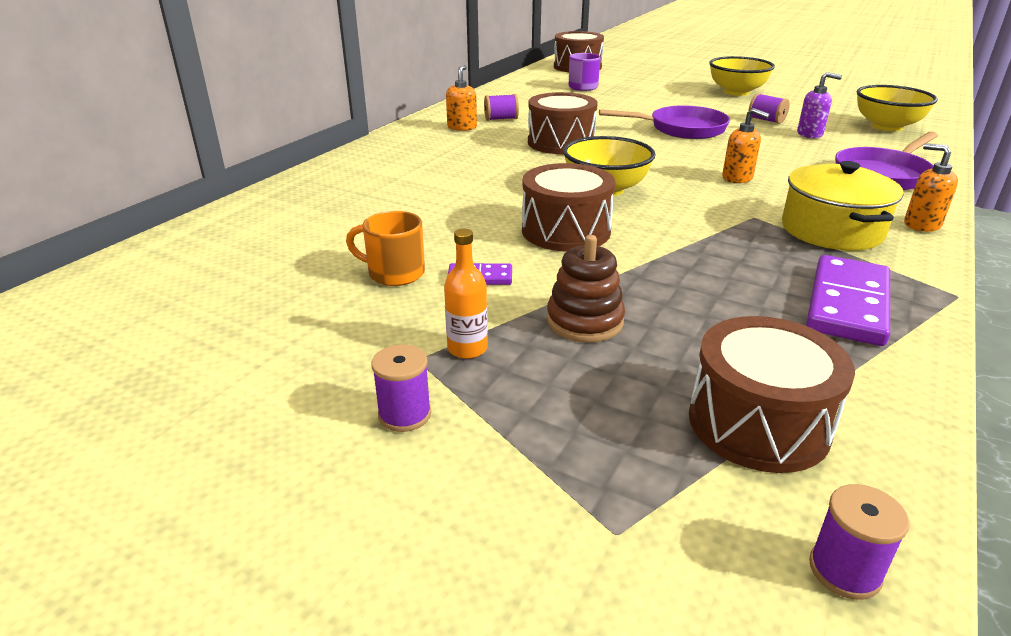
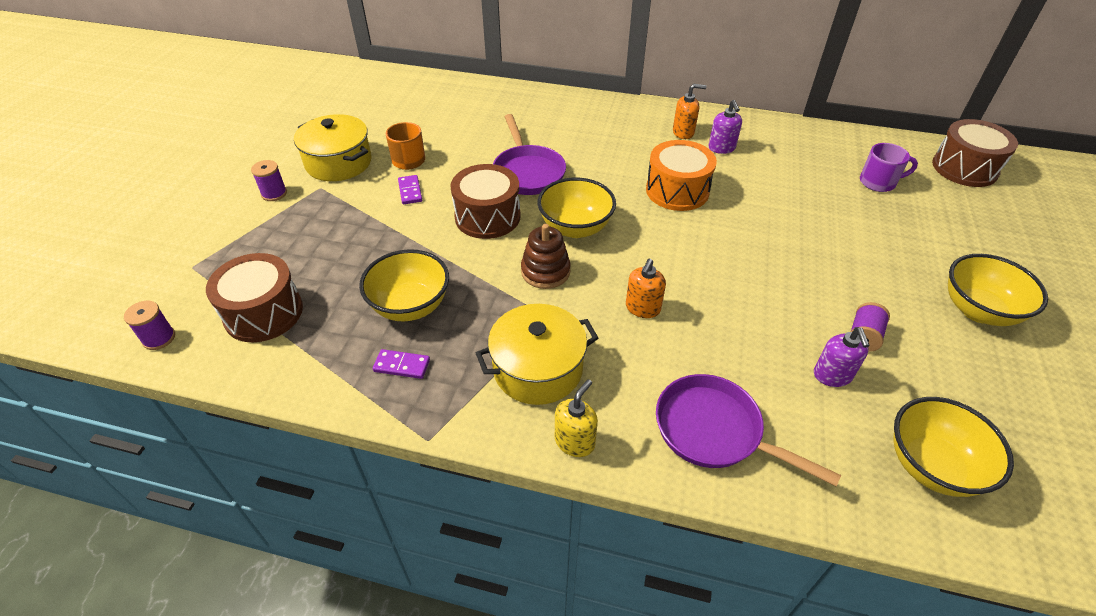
camera: 75 degrees right, 15 degrees up
(351, 337) = (338, 163): none -> yellow pot
(467, 348) = (330, 201): orange bottle -> none
(501, 119) = (721, 148): purple spool -> purple soap dispenser
(561, 143) = (677, 190): brown drum -> orange drum
(584, 321) = (363, 239): brown stacking toy -> brown stacking toy (545, 271)
(682, 129) = (774, 265): purple pan -> purple pan (527, 172)
(737, 292) = (410, 306): none -> yellow bowl
(848, 304) = (402, 366): purple domino -> purple domino, size x0.49
(921, 224) = (575, 441): orange soap dispenser -> yellow soap dispenser

